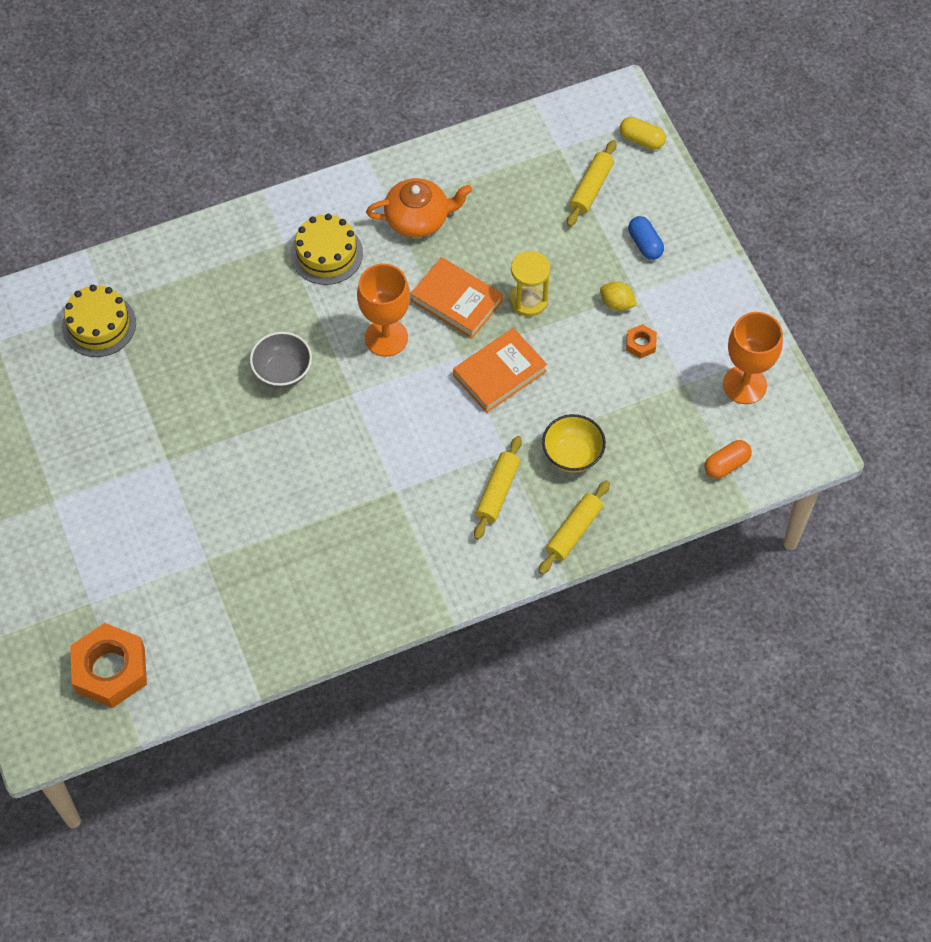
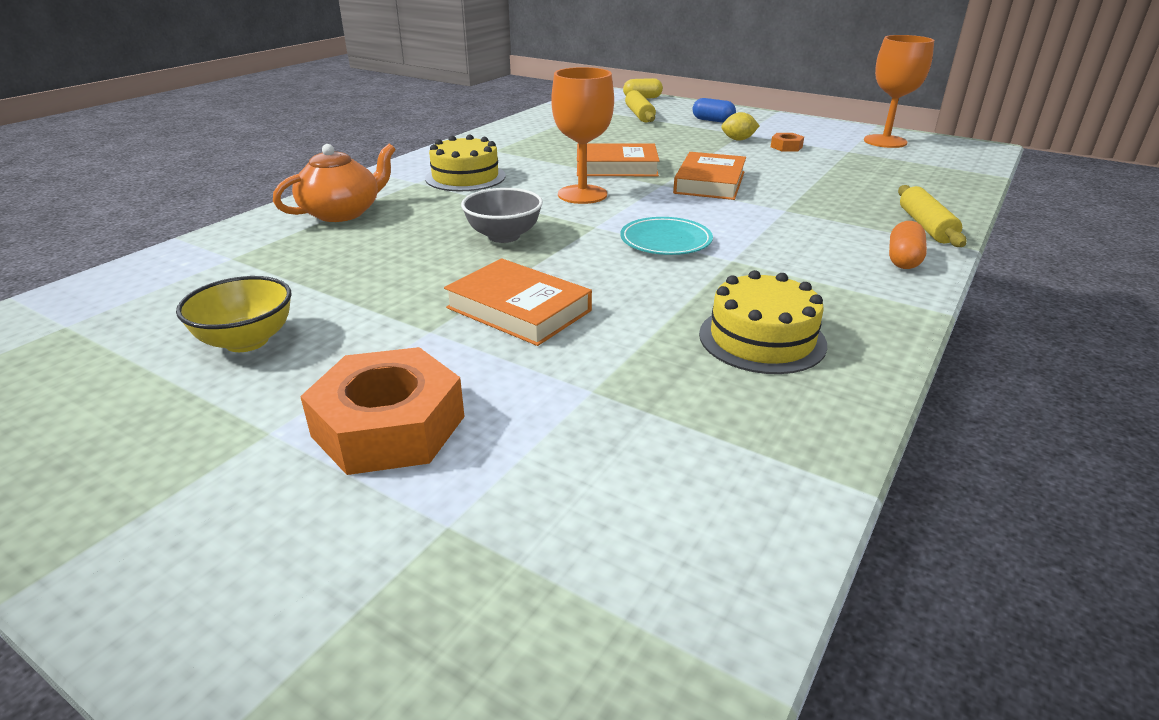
camera: 35 degrees left, 30 degrees down
(99, 325) = (232, 272): yellow cake -> yellow cake (762, 339)
(110, 670) = (588, 606): orange nut -> orange nut (389, 426)
(226, 467) = (519, 309): none -> orange book
(378, 442) = (665, 241): none -> turquoise plate
(418, 218) = (527, 148): orange teapot -> orange teapot (342, 212)
(498, 492) = (823, 229): yellow rolling pin -> none
(528, 300) = (673, 153): yellow hourglass -> none
(572, 455) = (841, 196): yellow bowl -> yellow bowl (247, 341)
(726, 464) = (950, 167): orange capsule -> orange capsule (903, 259)

